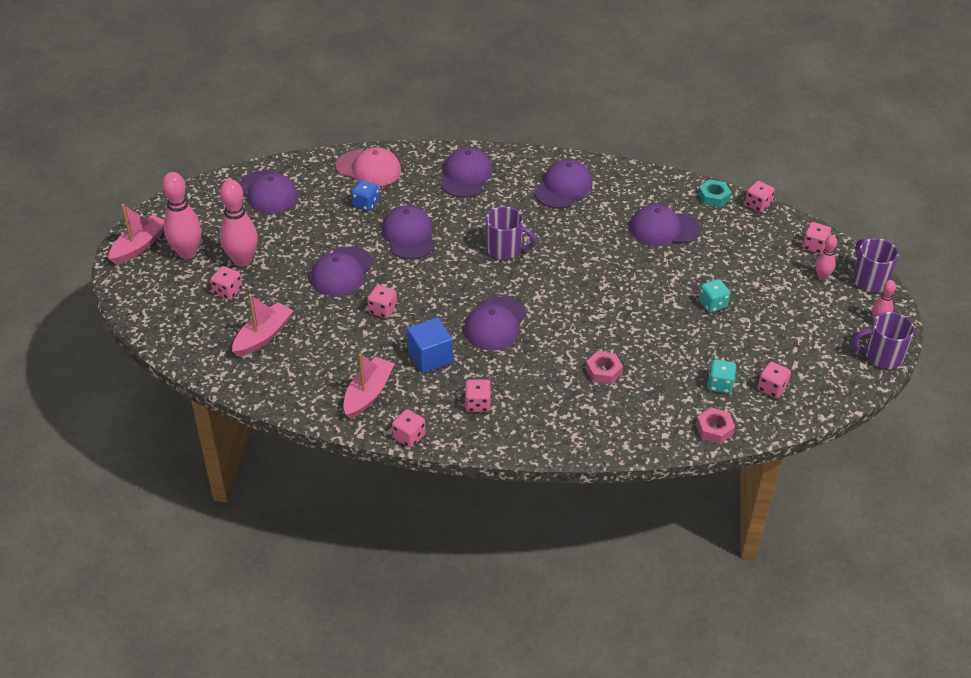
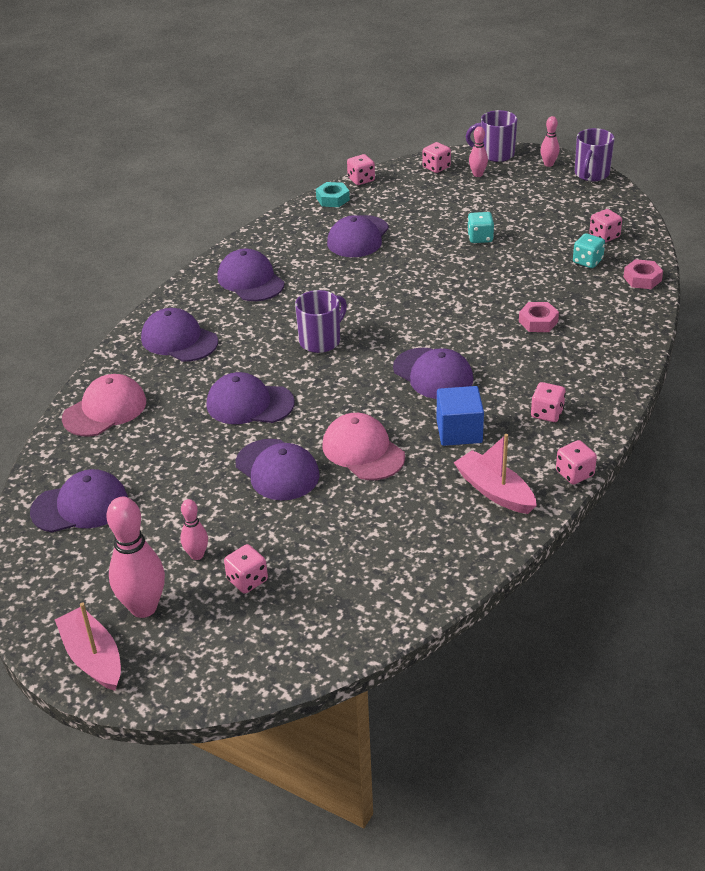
camera: 65 degrees left, 5 degrees down
(242, 260) = (197, 555): pink bowling pin -> pink bowling pin, size x0.53
(263, 336) = (351, 562): pink boat -> none
(366, 204) = (168, 425): blue dice -> none
(382, 310) = (363, 451): pink dice -> pink cap

